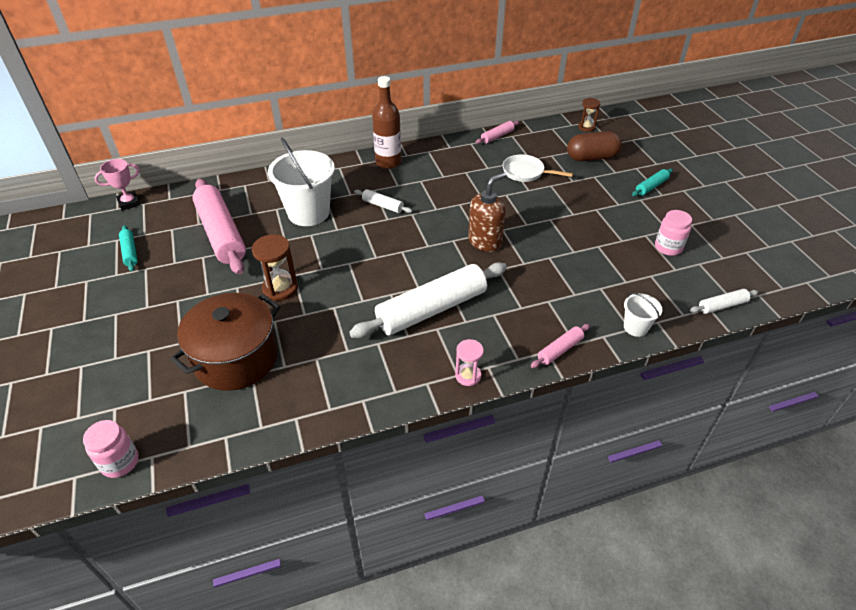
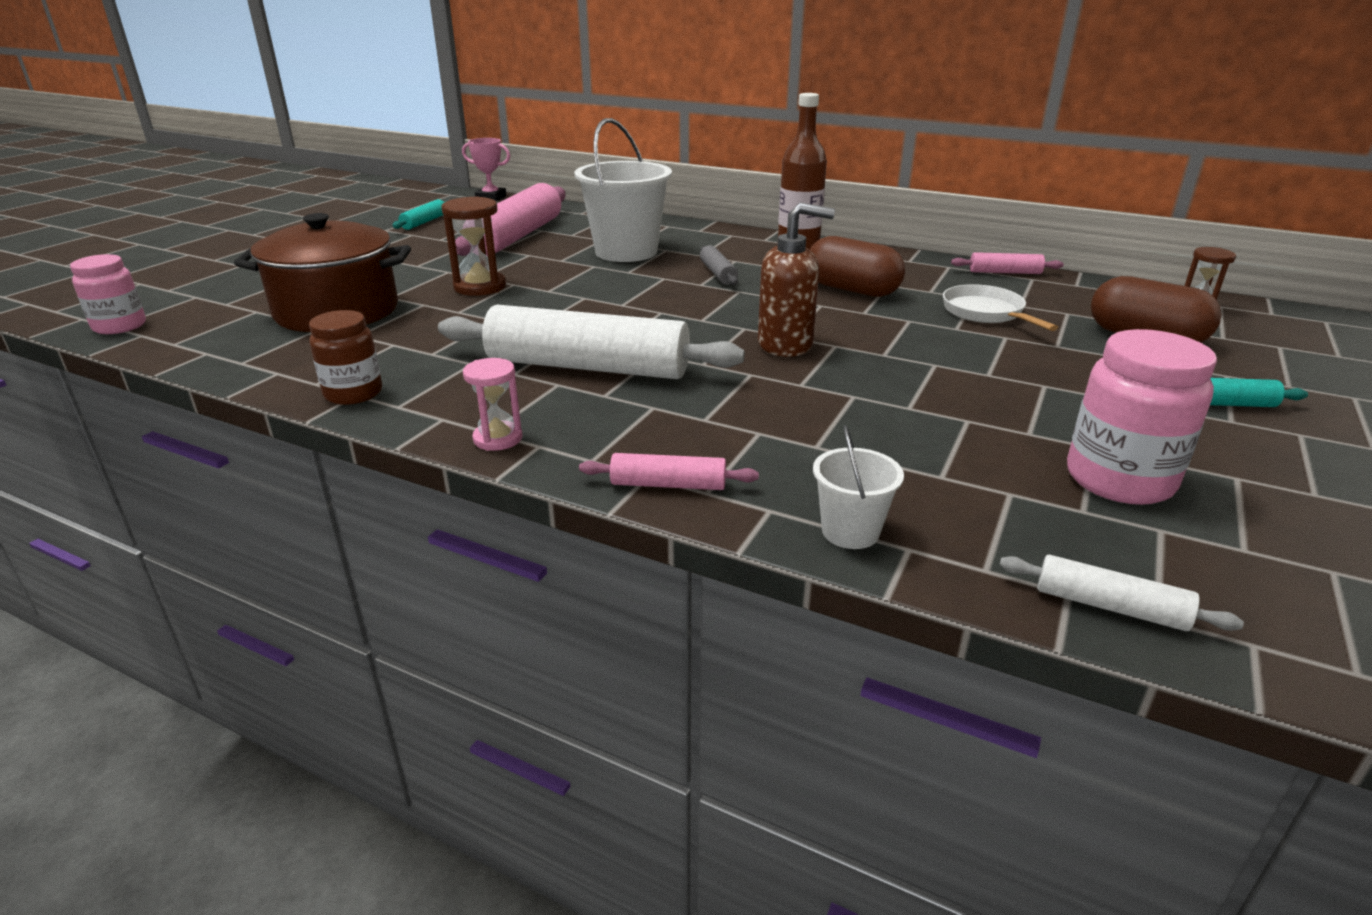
camera: 45 degrees right, 15 degrees down
(361, 400) = (353, 393): none -> brown jar
(383, 205) = (718, 274): white rolling pin -> grey rolling pin
(457, 184) = (852, 290): none -> brown capsule
(668, 247) = (1119, 480): pink jar -> pink jar, size x1.52

